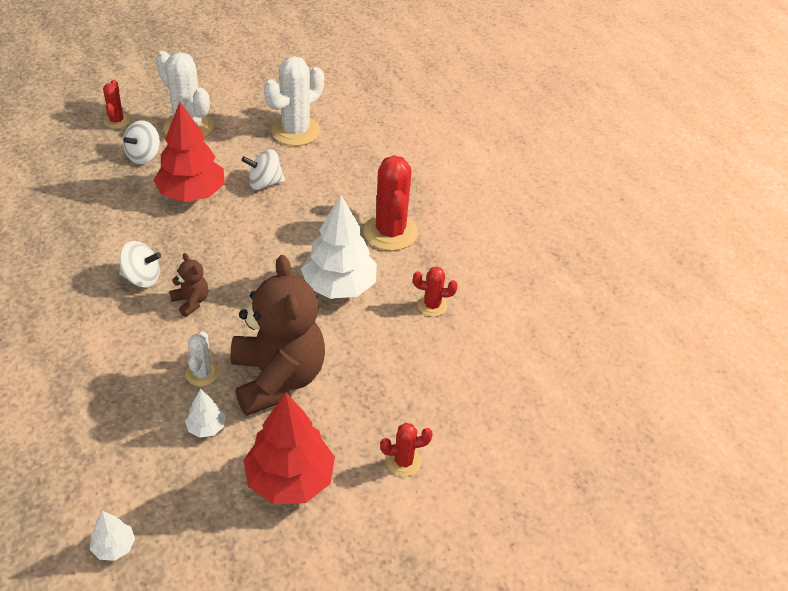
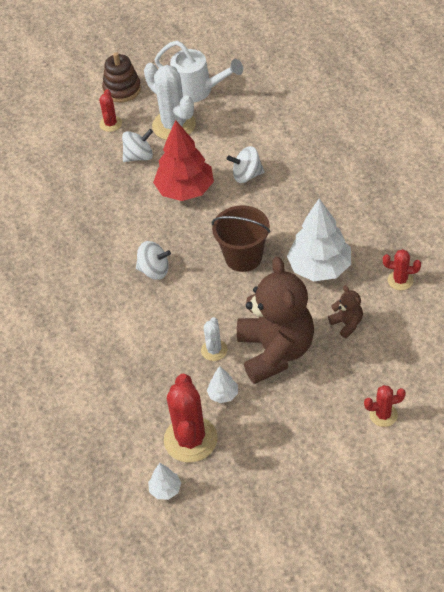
camera: 10 degrees right, 5 degrees up
(135, 88) = (122, 89): none -> brown stacking toy
(143, 156) = (139, 156): white spinning top -> white spinning top turned 150 degrees counterclockwise
(191, 302) = (197, 289): brown teddy bear -> brown teddy bear (347, 324)
(220, 95) = (198, 90): none -> white watering can
(250, 269) = (243, 257): none -> brown bucket
(289, 480) = (293, 433): red tree -> none
(296, 131) = (269, 121): white cactus -> none
(390, 232) = (360, 215): red cactus -> red cactus (190, 439)

